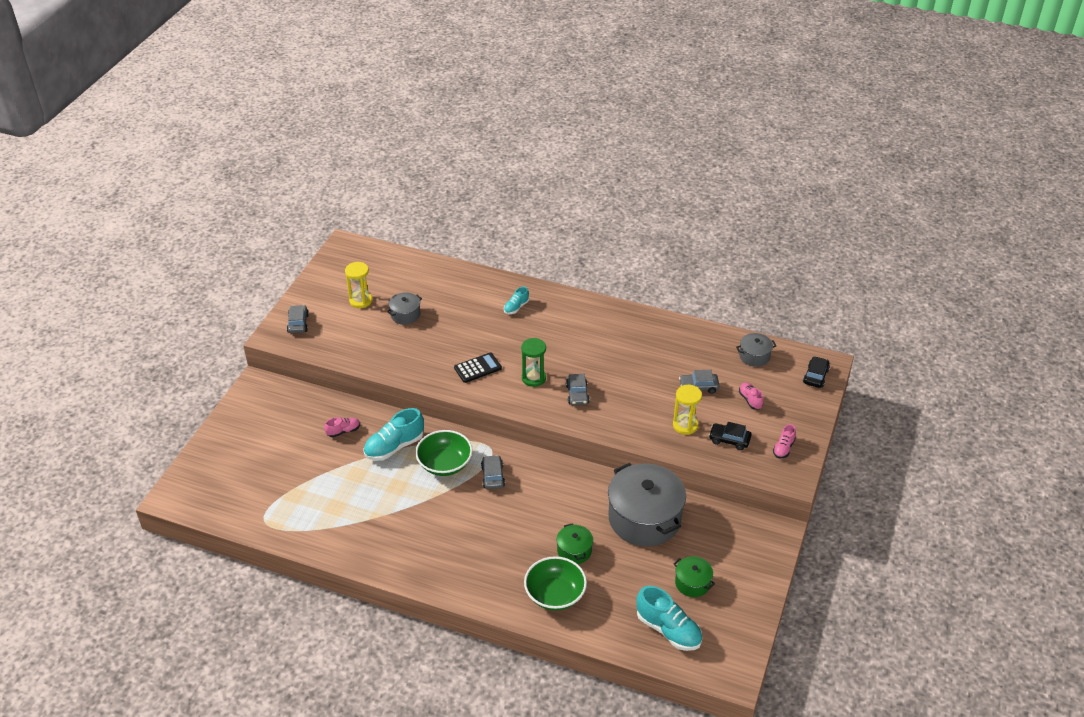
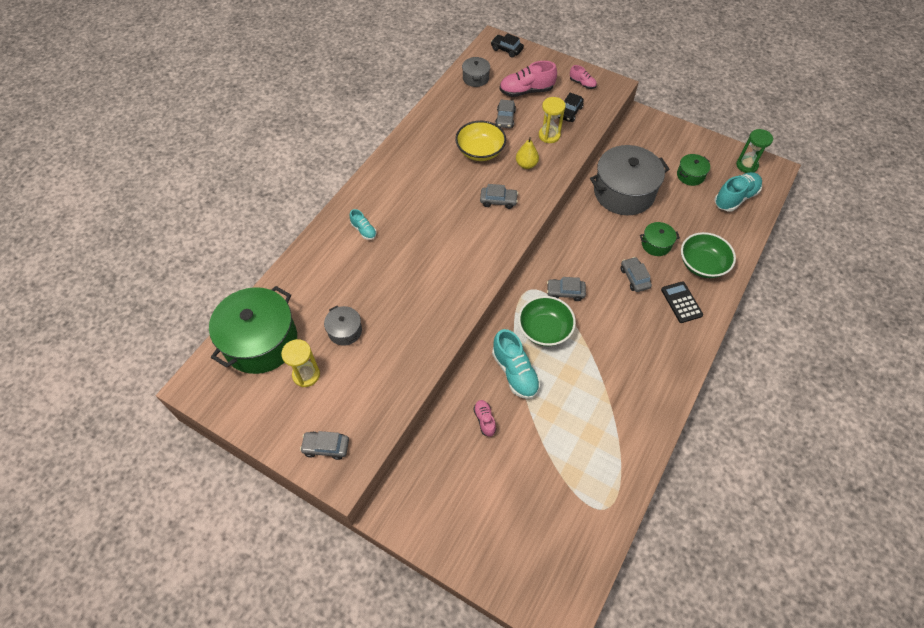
camera: 80 degrees left, 15 degrees up
(388, 270) = (261, 342): none -> green pot
(478, 368) = (446, 273): black calculator -> black calculator (681, 302)
(523, 533) = (634, 278): none -> grey car
(533, 378) = (470, 230): green hourglass -> green hourglass (746, 165)
(634, 410) = (526, 164): none -> yellow pear
(642, 373) = (480, 151): none -> yellow bowl
(750, 400) = (526, 91): pink shoe -> pink shoe, size x1.85

